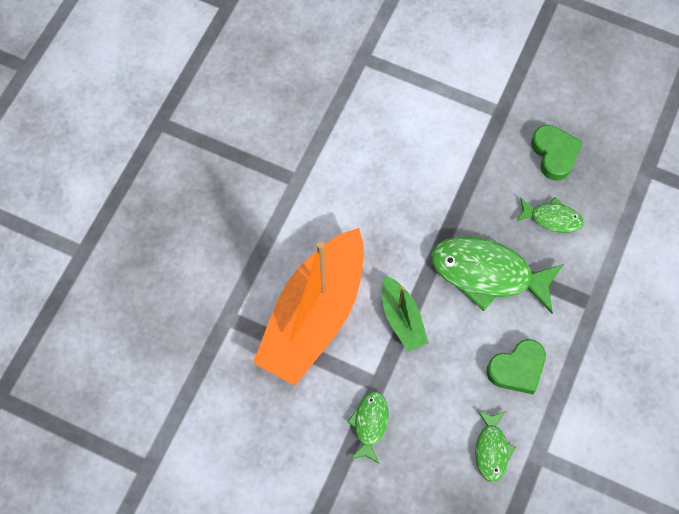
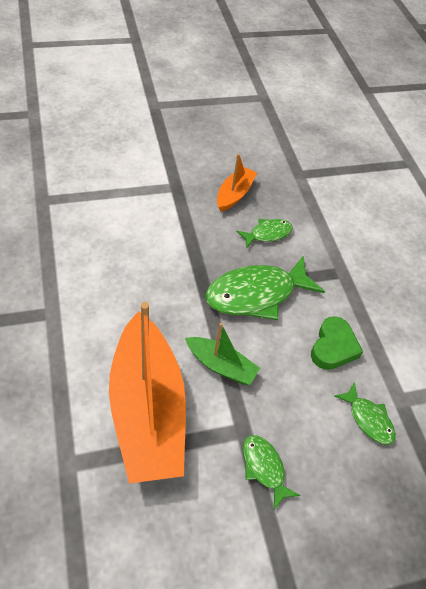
camera: 45 degrees left, 15 degrees down
(554, 154) = (234, 194): green heart -> orange boat

